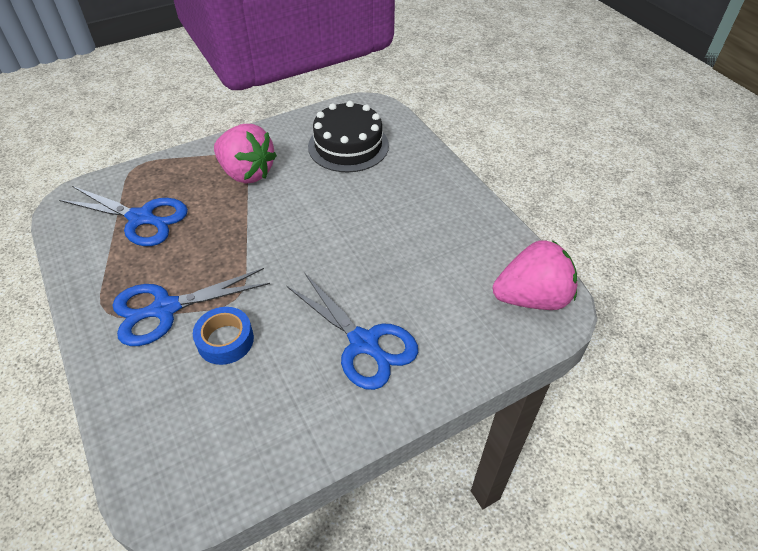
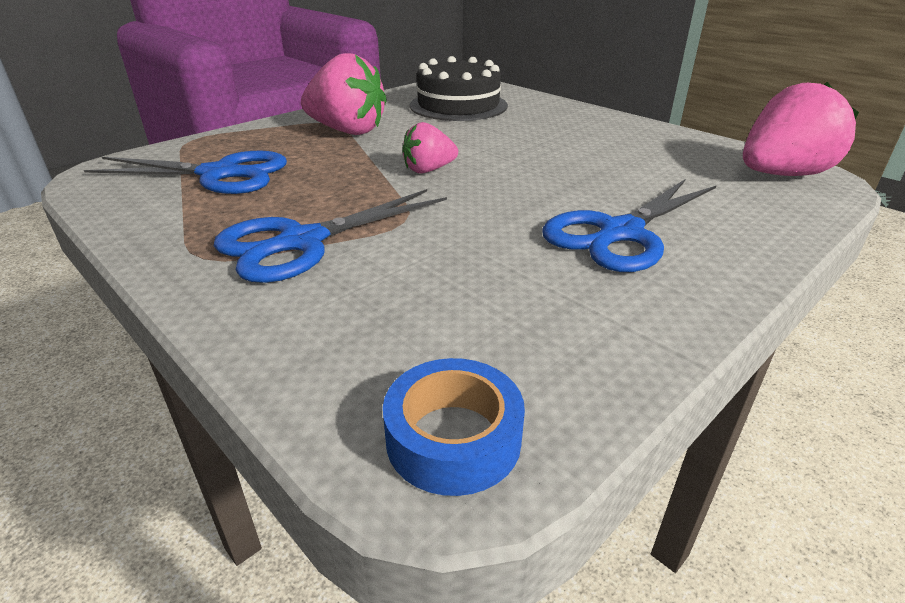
camera: 15 degrees left, 15 degrees down
(225, 340) = (418, 258): blue tape -> blue tape (453, 438)
(279, 240) = (428, 170): none -> pink strawberry
(363, 343) = (620, 233): blue scissors -> blue scissors turned 105 degrees clockwise

